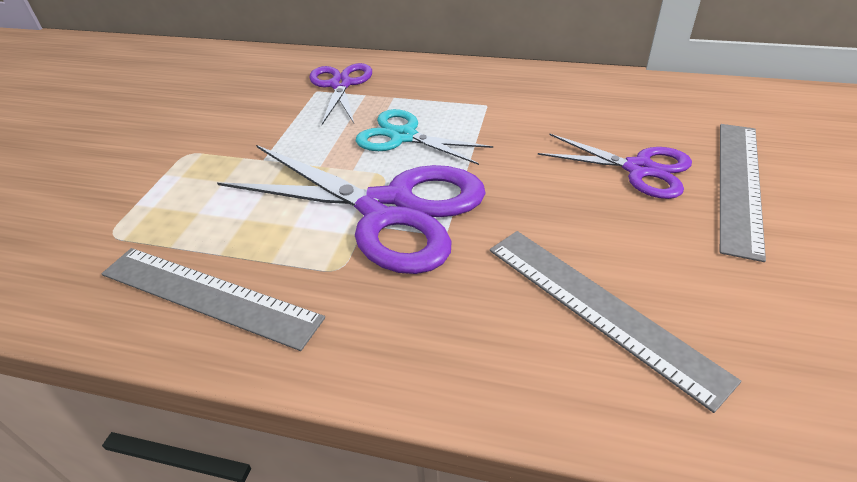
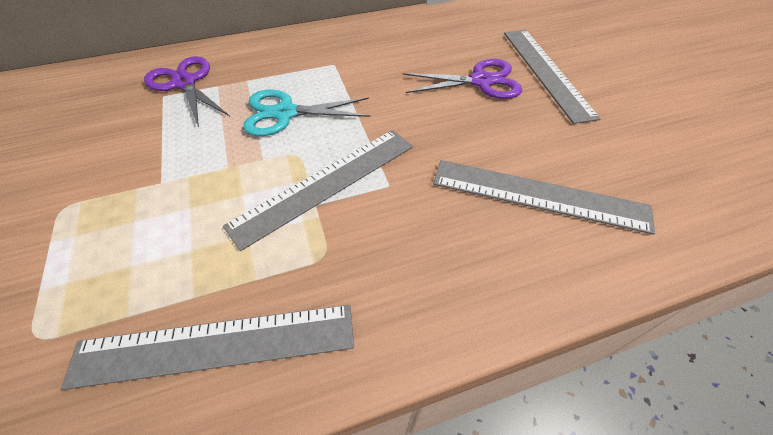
camera: 35 degrees left, 10 degrees up
(388, 210) = (325, 184): purple scissors -> grey ruler

